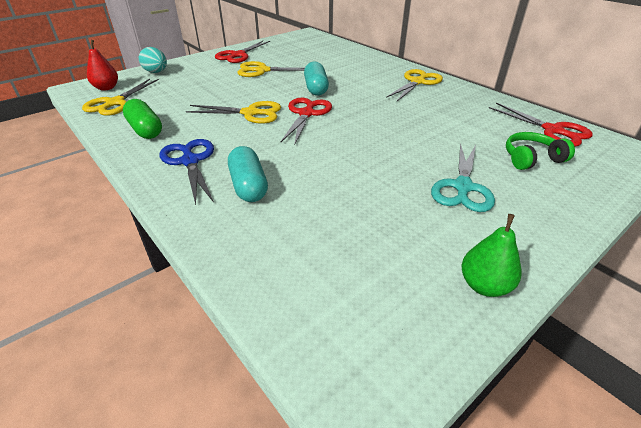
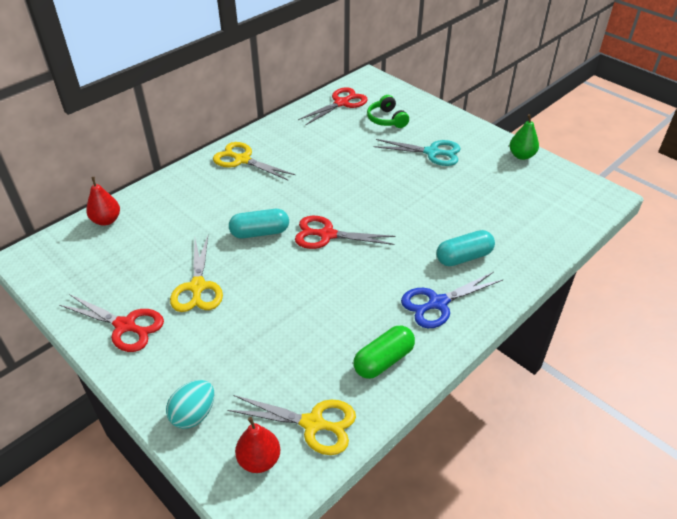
camera: 95 degrees left, 5 degrees up
(250, 113) = (330, 278): yellow scissors -> none
(338, 46) = (106, 220): none -> red pear

